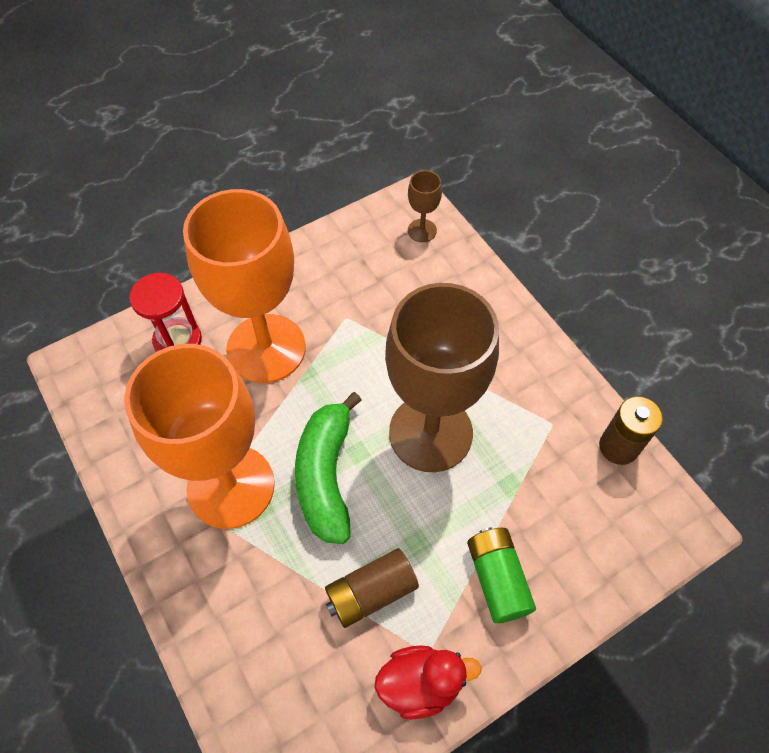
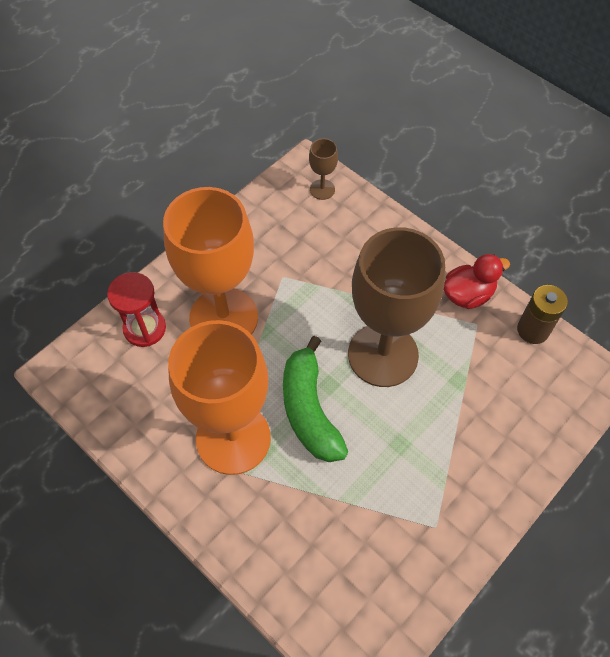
camera: 15 degrees left, 0 degrees up
(371, 592) = (376, 492): brown battery -> none
(420, 683) = (437, 551): red duck -> red duck (467, 295)
(497, 579) = (471, 456): green battery -> none

